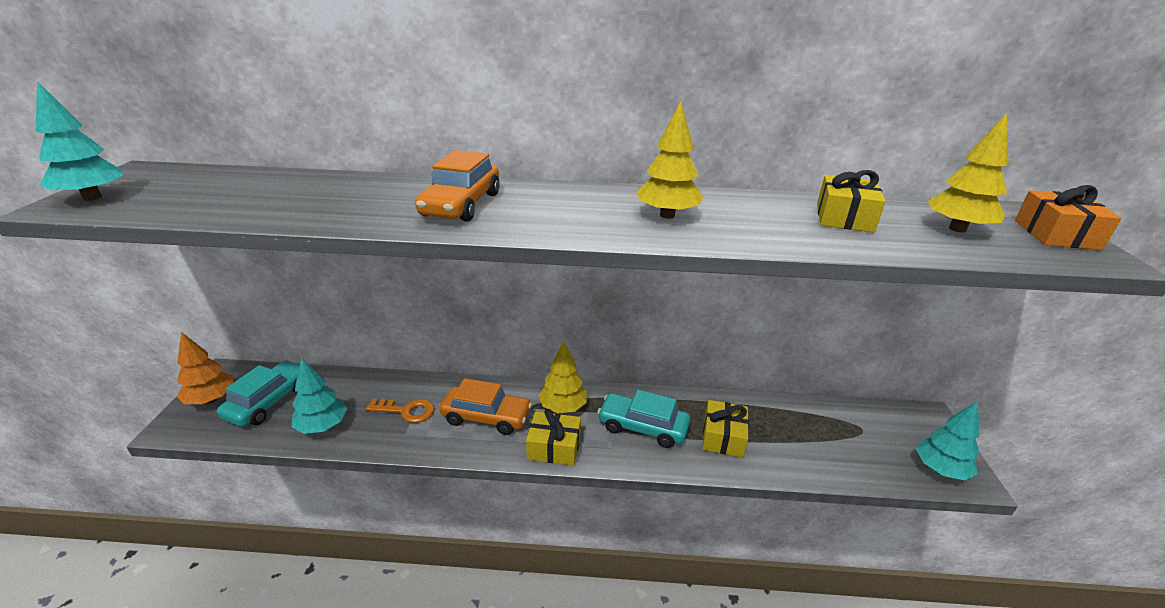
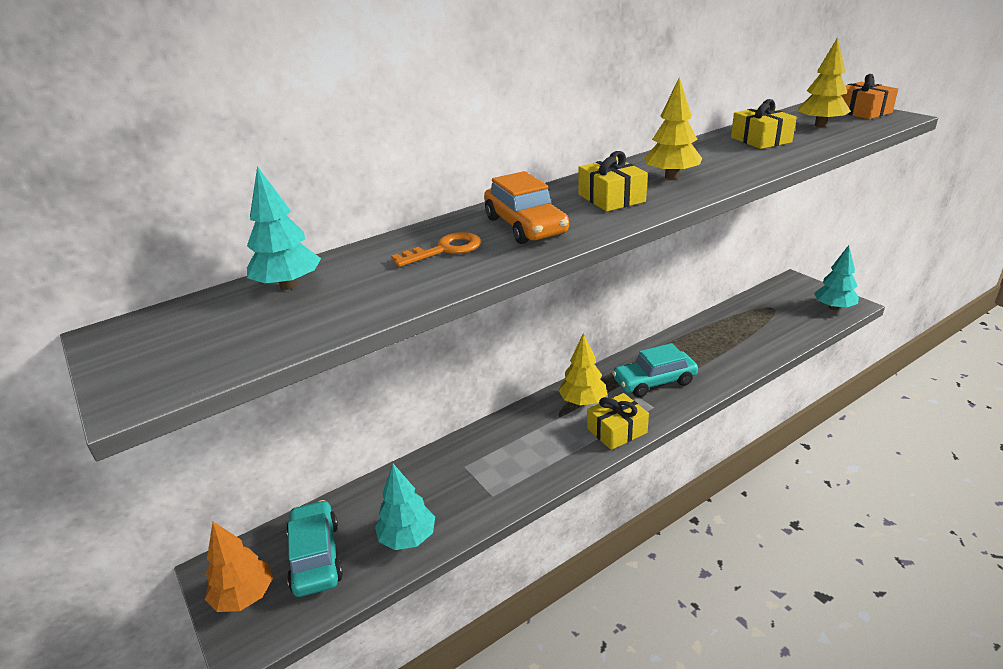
camera: 35 degrees left, 0 degrees up
(92, 197) = (149, 373): turquoise tree -> turquoise tree (288, 285)
(407, 411) = (465, 479): orange key -> orange key (445, 250)
(486, 417) = (537, 443): orange car -> none
(723, 437) = (708, 357): yellow gift -> yellow gift (611, 198)

